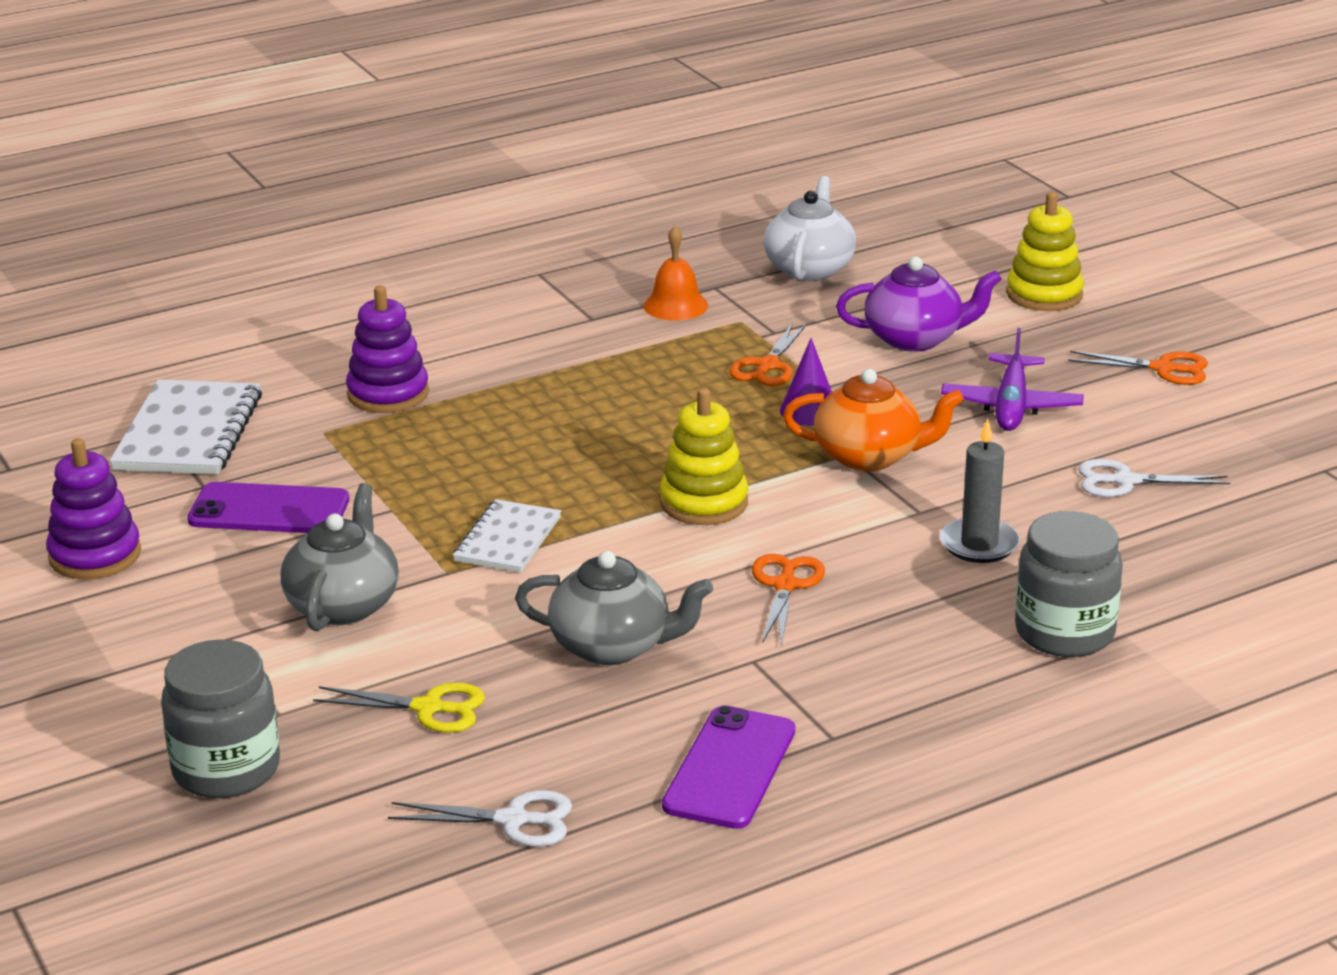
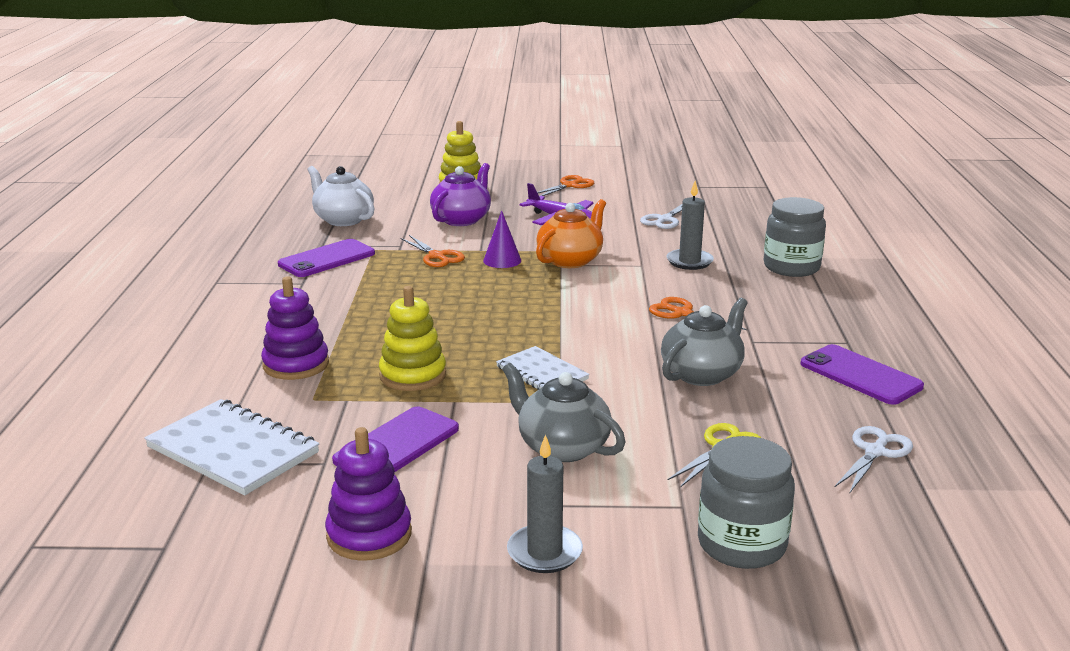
camera: 60 degrees left, 5 degrees down
(130, 657) = (544, 552): none -> grey candle
(675, 305) = (327, 259): orange bell -> purple phone
(704, 503) = (568, 310): yellow stacking toy -> yellow stacking toy (413, 375)

